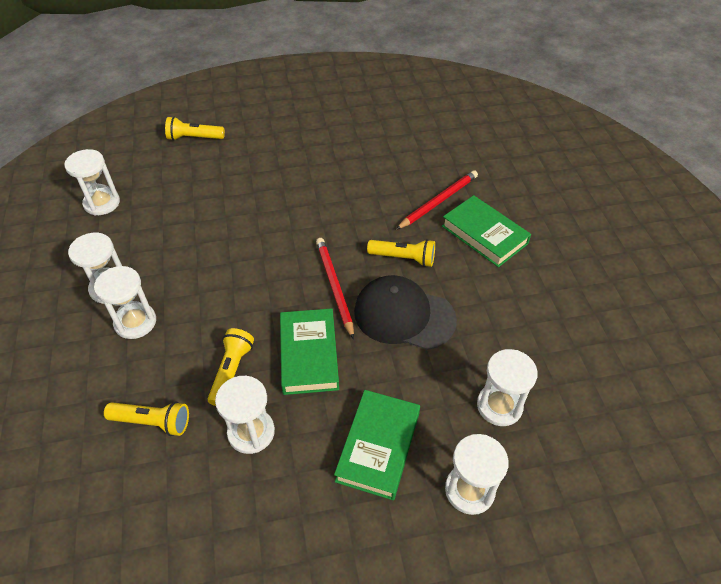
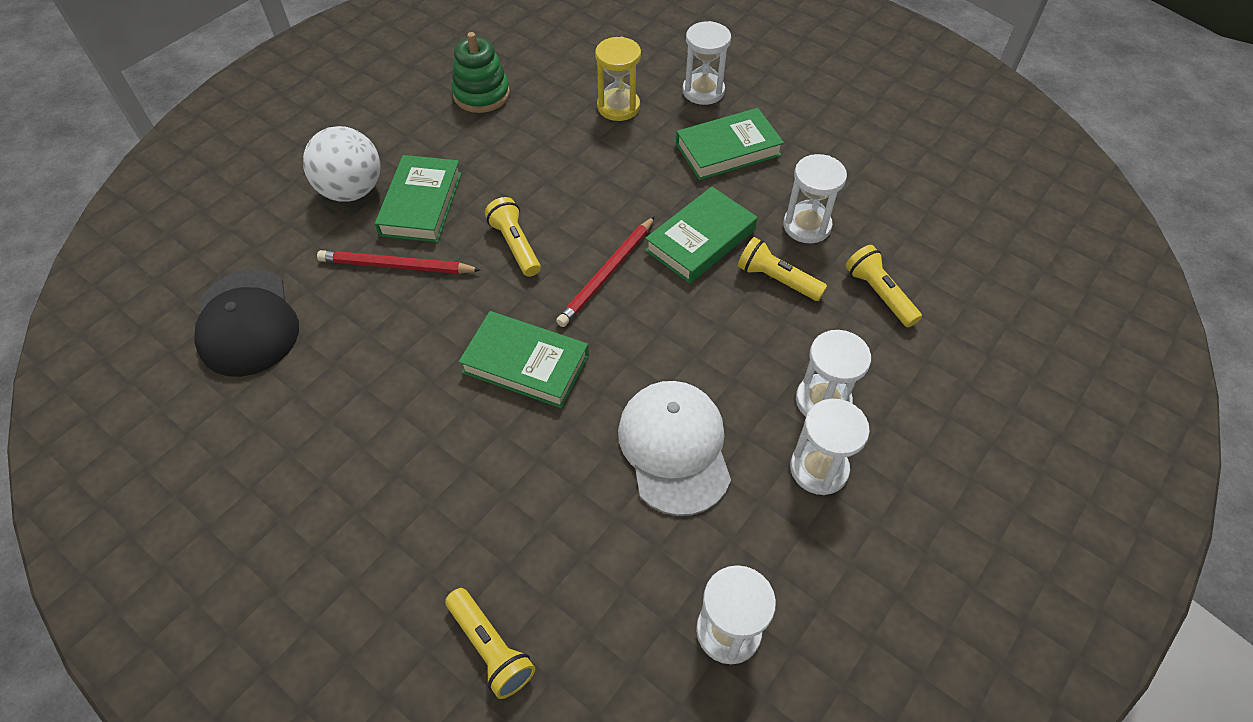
camera: 130 degrees left, 5 degrees up
(195, 241) = (674, 448): none -> white cap
(231, 371) = (777, 279): yellow flashlight -> yellow flashlight turned 60 degrees clockwise
(311, 216) = (525, 364): none -> green book
(404, 315) = (589, 204): black cap -> black cap (247, 323)
(499, 406) = (618, 107): white hourglass -> yellow hourglass
(526, 211) = (352, 190): none -> white ball
(587, 325) = (481, 94): none -> green stacking toy

